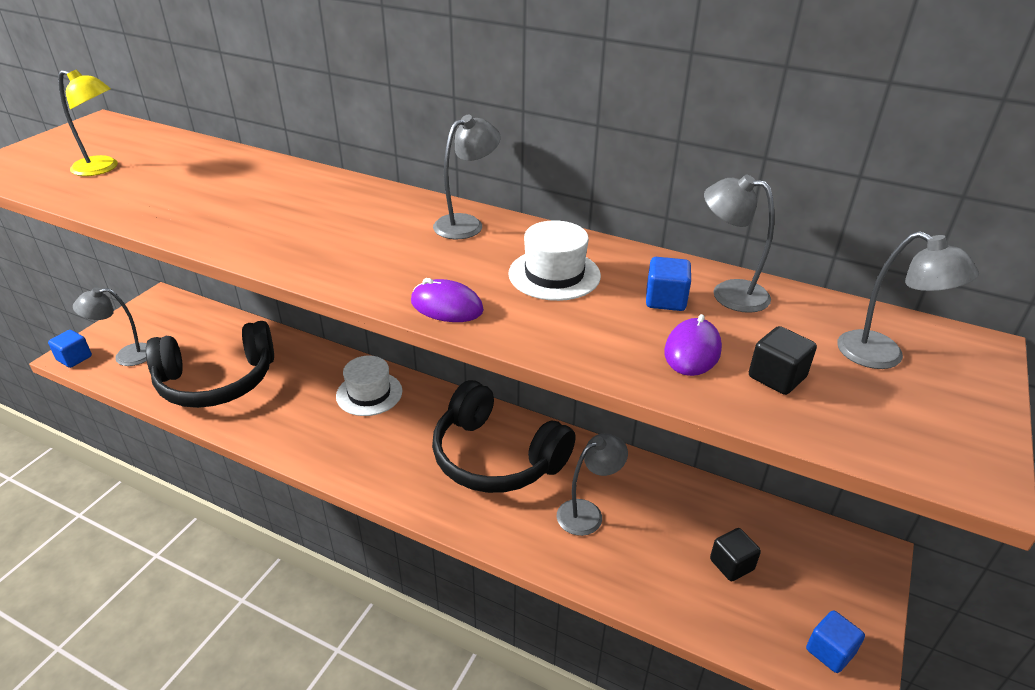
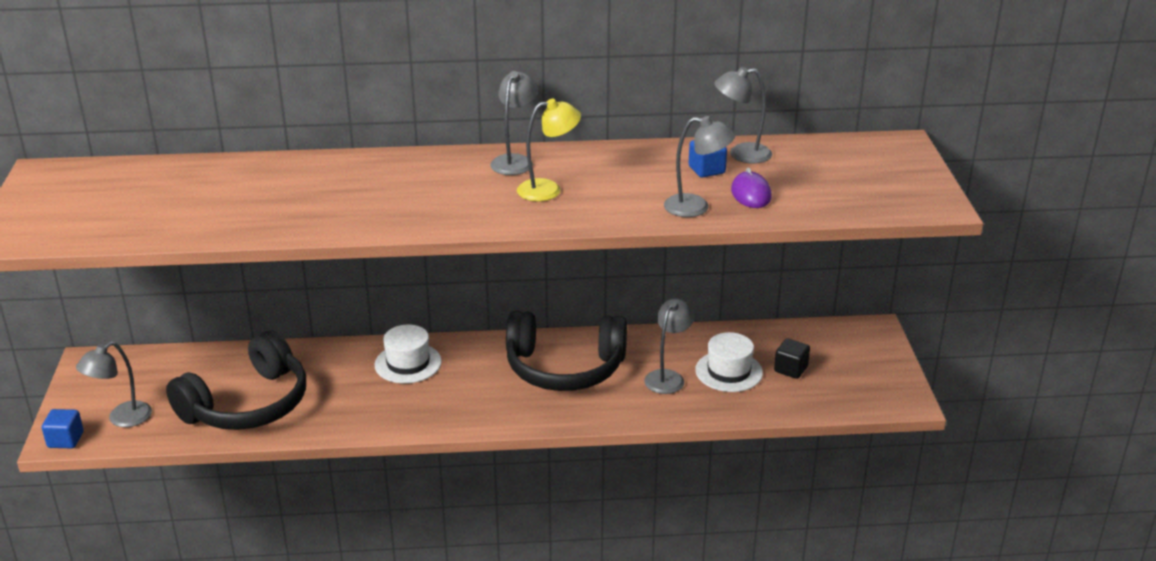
camera: 30 degrees left, 5 degrees down
(103, 168) = (129, 207): yellow lamp -> yellow lamp (548, 189)
(447, 306) = (570, 217): purple mouse -> none
(554, 274) = (618, 176): white hat -> white hat (728, 371)
(776, 377) = (810, 193): black cube -> none
(830, 651) = (883, 391): blue cube -> none
(883, 356) = (857, 163): grey lamp -> grey lamp (696, 207)

